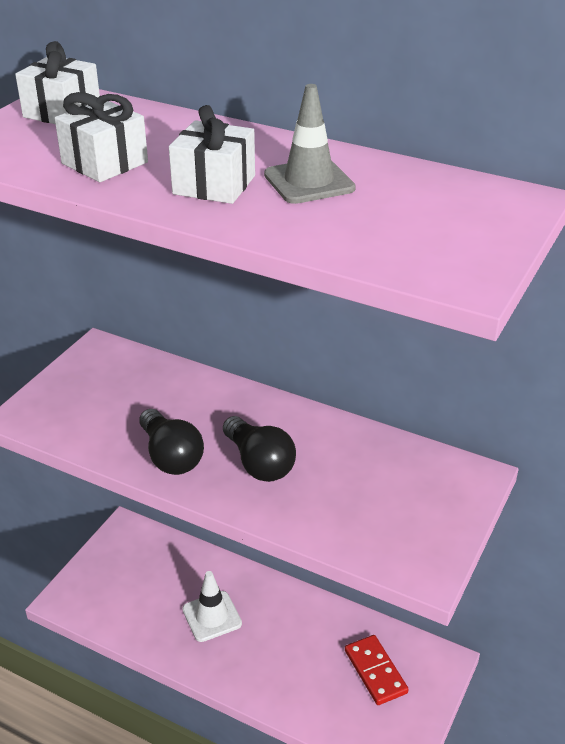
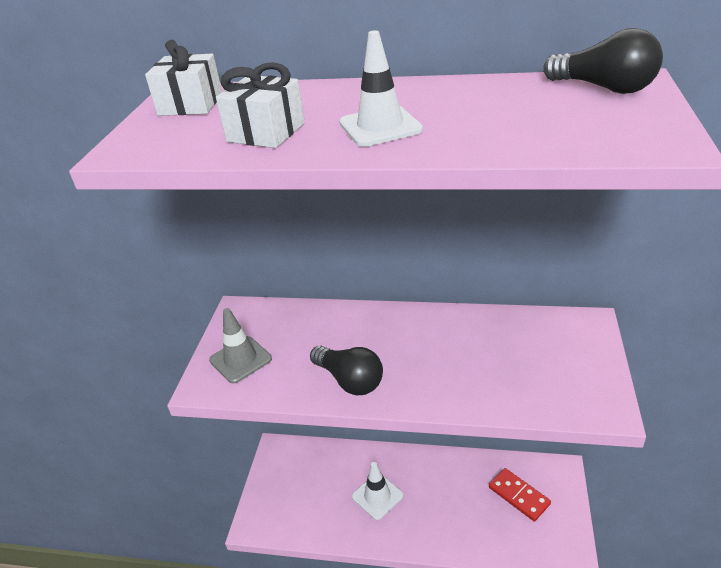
camera: 15 degrees left, 0 degrees up
(214, 185) = (380, 127): white gift -> white traffic cone
(259, 463) = (424, 364): black light bulb -> black light bulb (604, 88)
(309, 182) = (457, 106): grey traffic cone -> grey traffic cone (240, 359)

